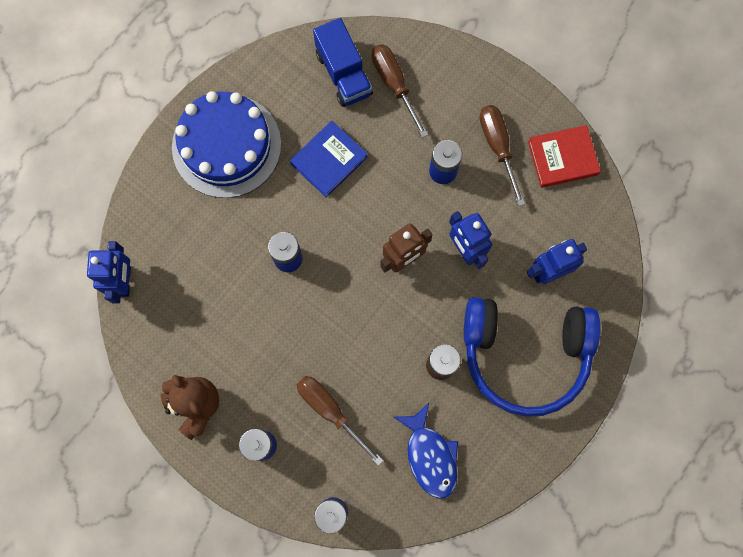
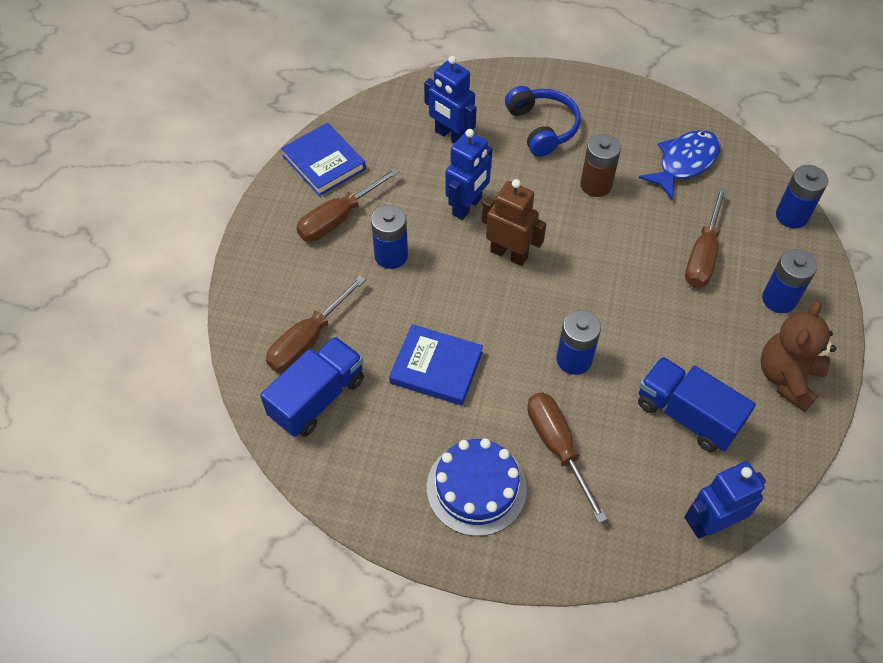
camera: 115 degrees left, 20 degrees down
(205, 312) = (686, 415): none -> blue truck
(226, 145) = (476, 488): blue cake -> blue cake, size x0.66
(227, 211) = (557, 447): none -> brown screwdriver
(524, 354) = (542, 127): blue headphones -> blue headphones, size x0.56
(562, 158) = (324, 162): red book -> blue book

